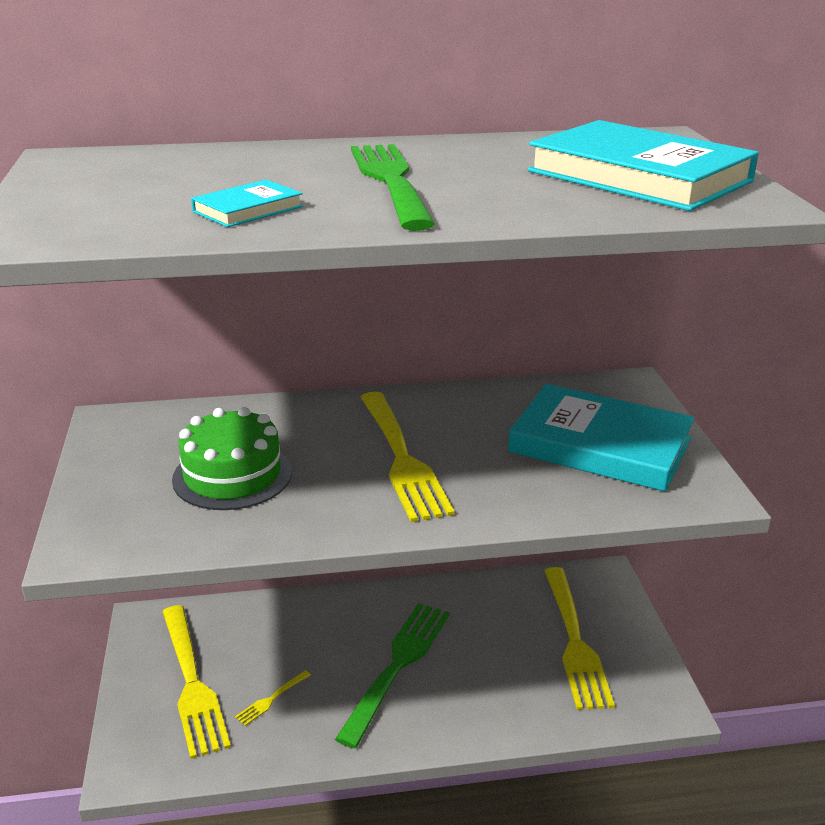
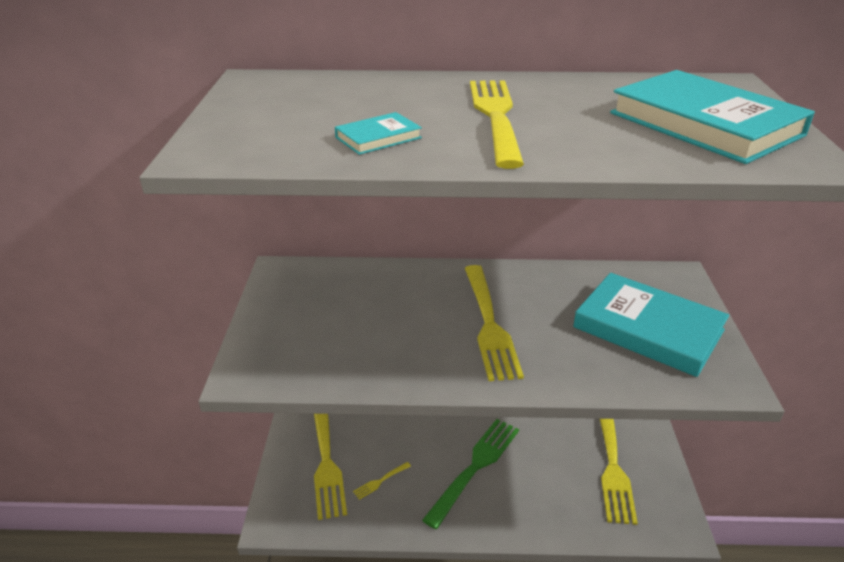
camera: 10 degrees right, 5 degrees up
(232, 475) = (360, 325): green cake -> none
(391, 182) = (496, 117): green fork -> yellow fork

